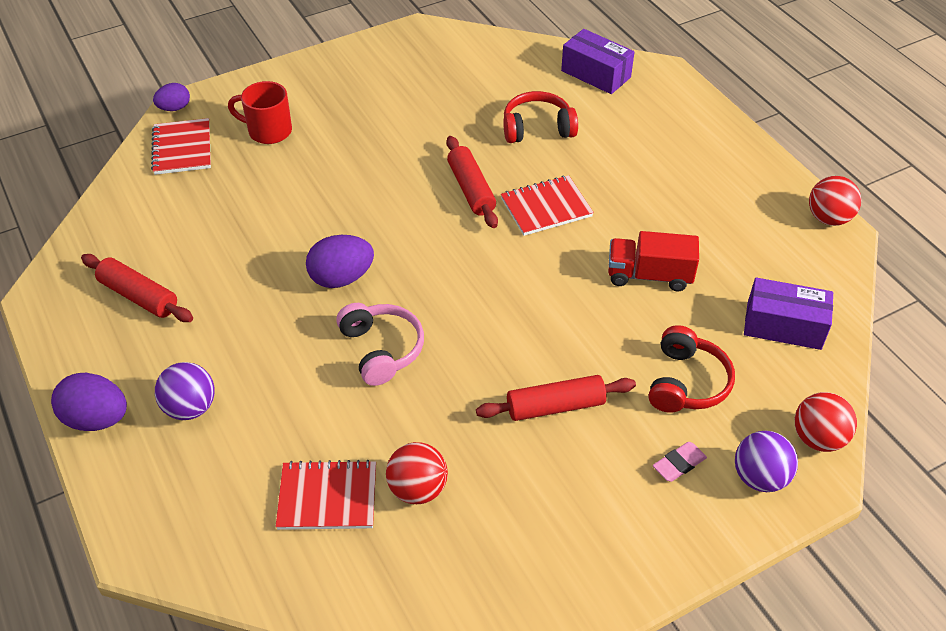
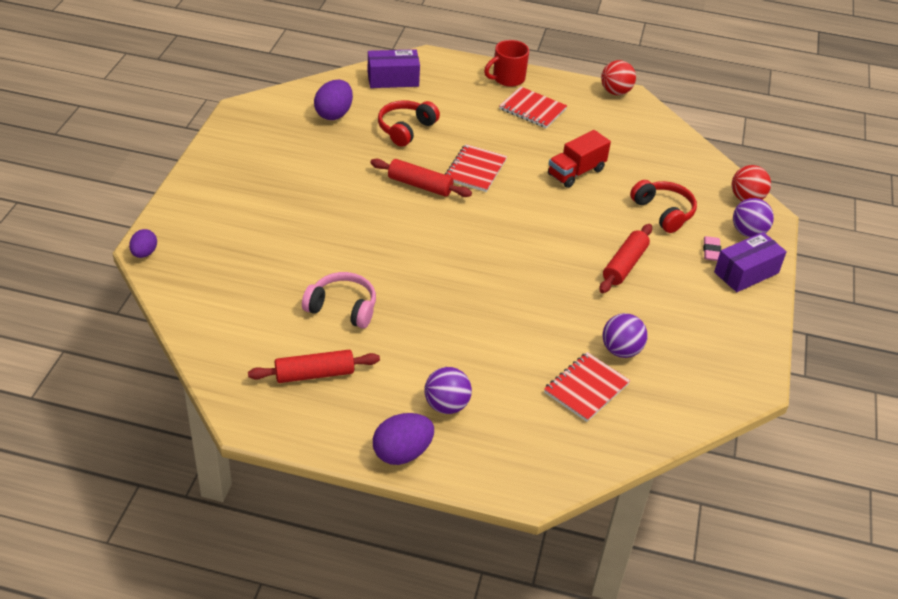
camera: 50 degrees left, 5 degrees down
(182, 148) = (194, 274): red notebook -> red notebook (532, 109)
(268, 131) = (238, 228): red mug -> red mug (507, 78)
(341, 278) = (422, 280): purple egg -> purple egg (334, 114)
(381, 349) = (502, 300): pink headphones -> pink headphones (342, 308)
(417, 489) = (621, 350): red ball -> purple ball
(783, 326) = (666, 157): purple box -> purple box (746, 272)

